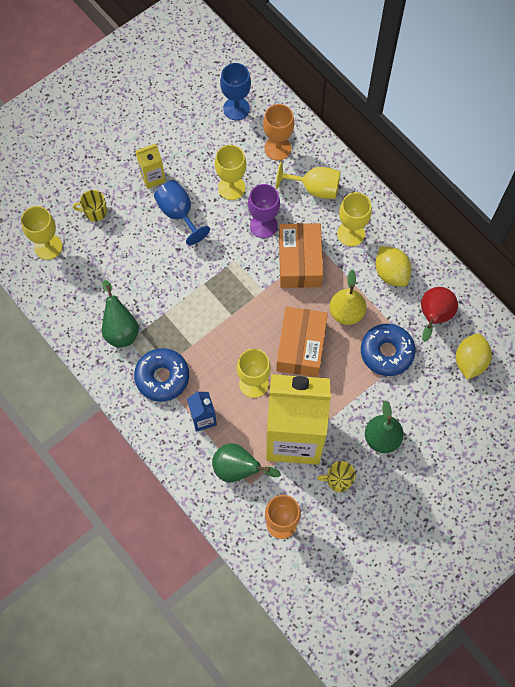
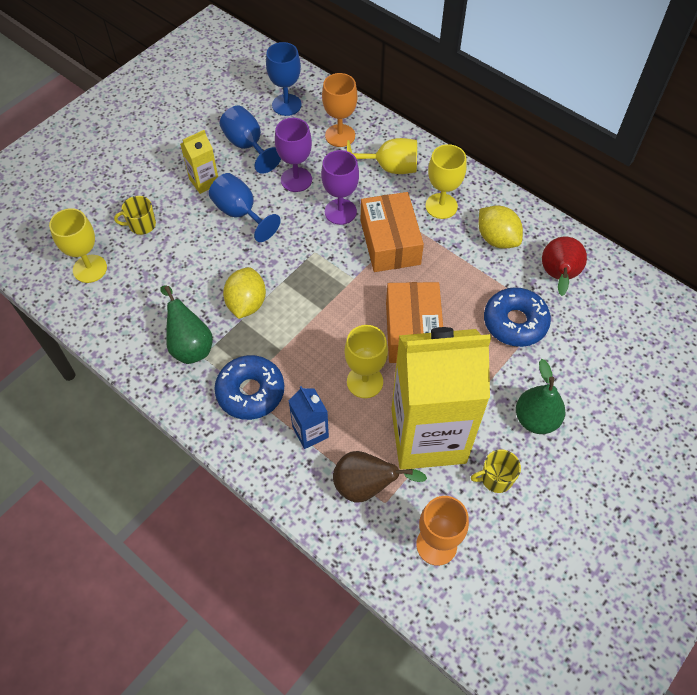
camera: 10 degrees left, 10 degrees down
(195, 146) = (247, 146): none -> blue goblet
(231, 188) = (296, 180): yellow goblet -> purple goblet
(238, 469) = (366, 486): green pear -> brown pear
(346, 312) = (457, 287): yellow pear -> none
(470, 361) = (614, 317): yellow lemon -> yellow lemon (246, 303)

